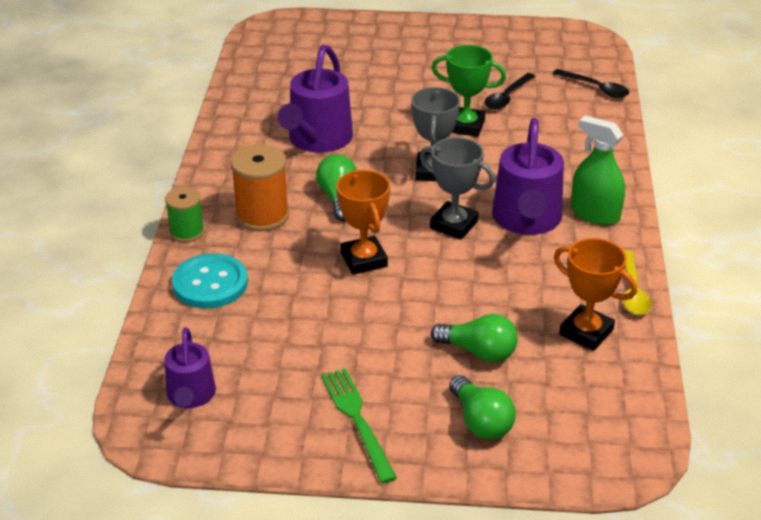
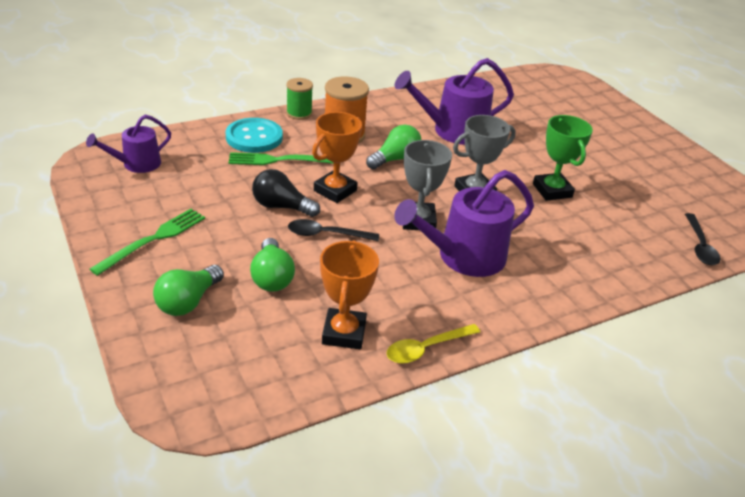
camera: 55 degrees right, 0 degrees up
(275, 279) = (280, 160): none -> green fork
(365, 307) = (281, 206): none -> black light bulb
(506, 97) = (618, 200): black spoon -> black spoon (326, 234)
(595, 214) = (514, 294): green spray bottle -> none

